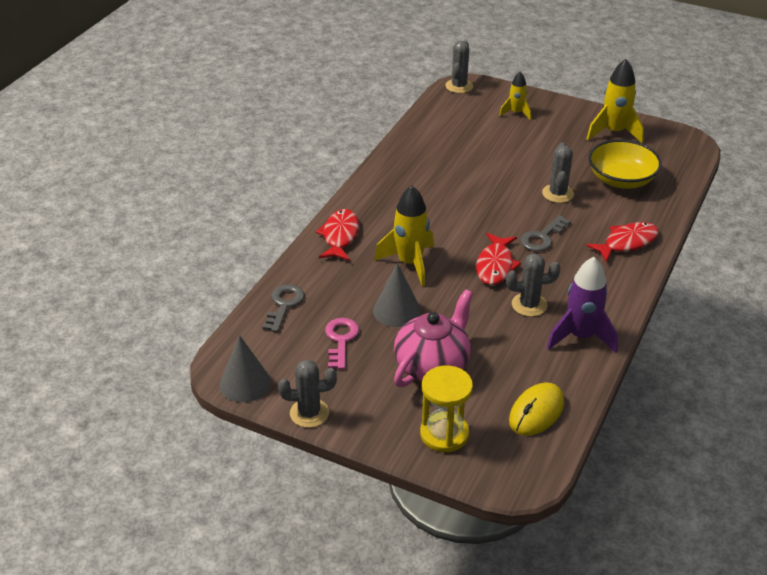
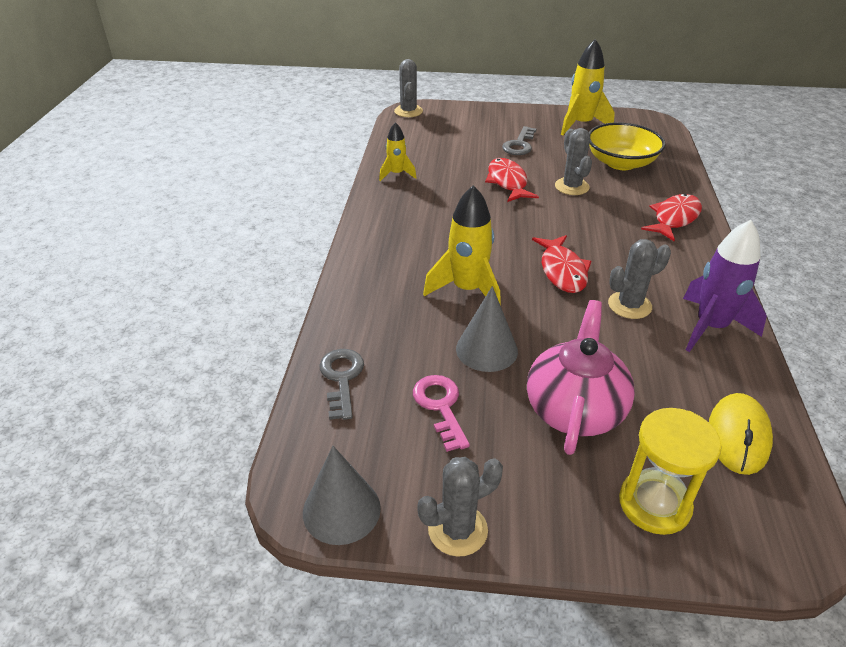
camera: 20 degrees left, 0 degrees up
(340, 236) = (368, 277): red fish -> red fish (507, 182)
(516, 113) = (479, 124): yellow rocket -> yellow rocket (396, 174)
(542, 237) = (589, 231): grey key -> grey key (519, 145)

